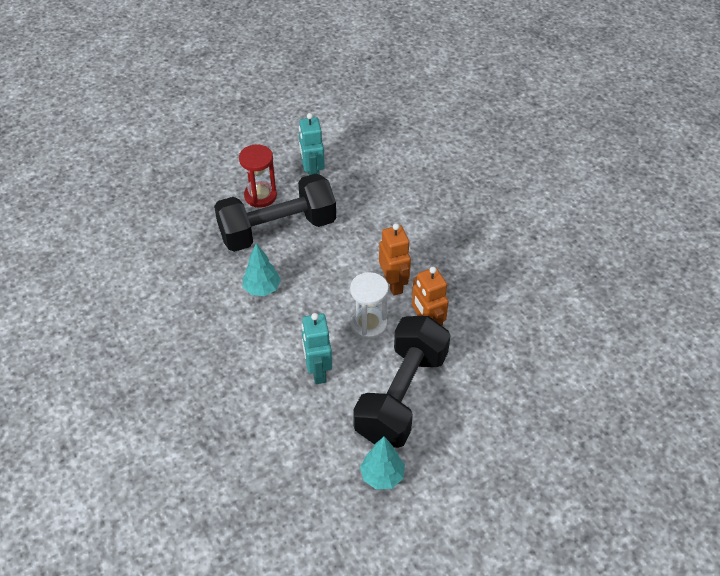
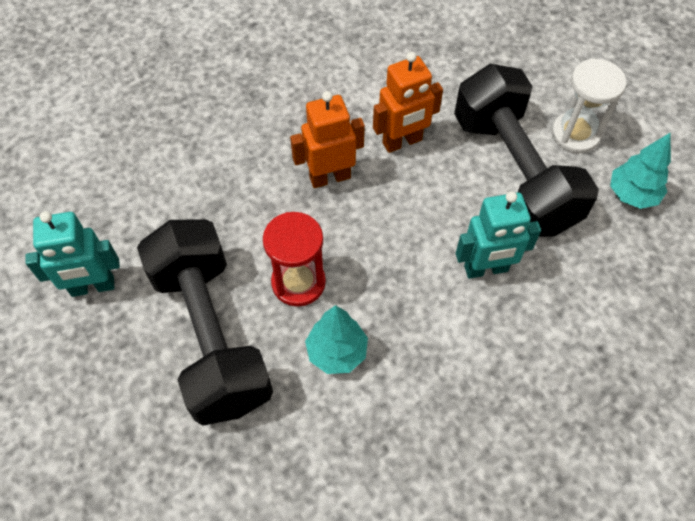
camera: 90 degrees left, 10 degrees up
(260, 196) = (128, 368): red hourglass -> red hourglass (298, 282)
(368, 325) = (402, 208): white hourglass -> white hourglass (575, 134)
(401, 396) = (513, 172): black dumbbell -> black dumbbell turned 45 degrees clockwise

